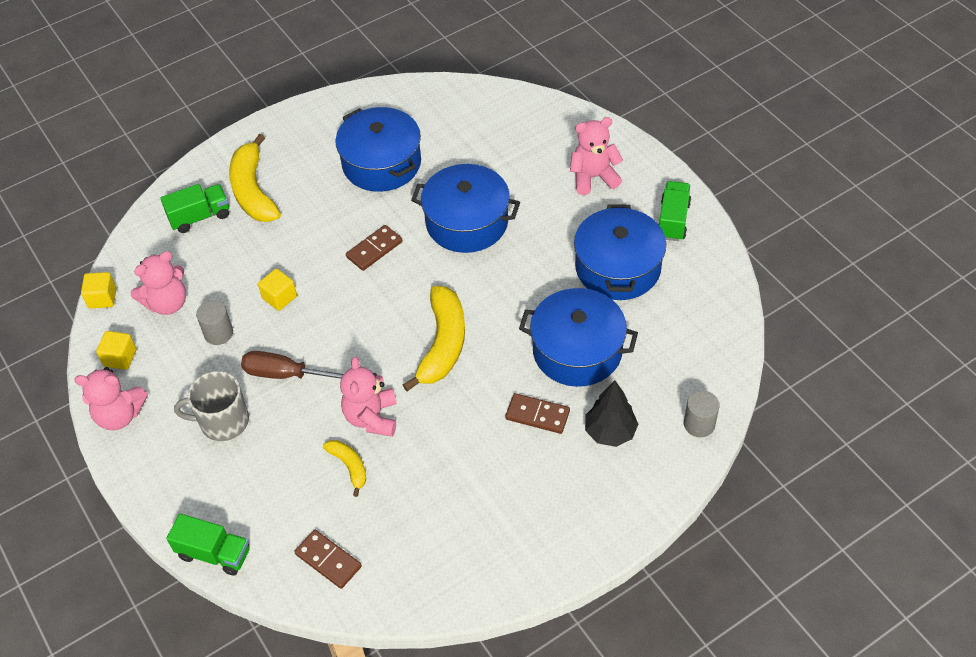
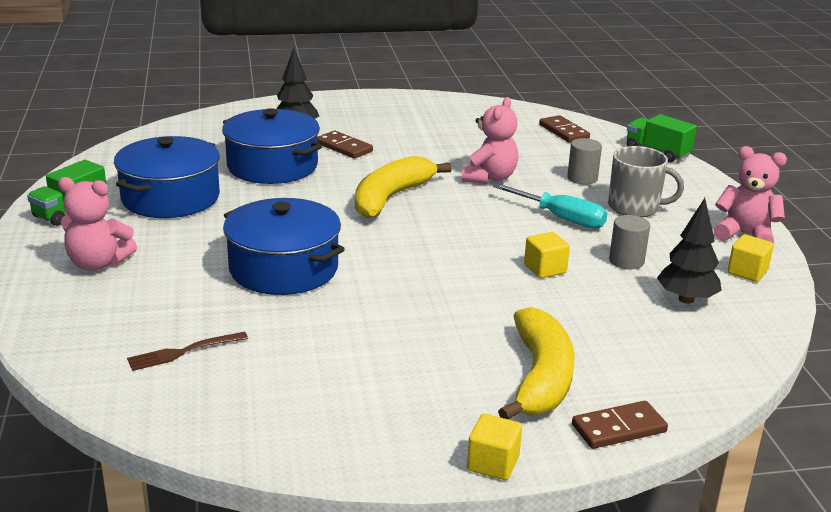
camera: 160 degrees left, 25 degrees down
(102, 298) = (775, 325): yellow cube -> yellow cube (493, 463)
(167, 303) = (686, 299): pink teddy bear -> black tree
(200, 217) = (629, 370): green truck -> none
(286, 374) = (560, 218): brown screwdriver -> turquoise screwdriver
(349, 466) = (524, 161): yellow banana -> none
(374, 249) = (410, 276): brown domino -> brown domino (618, 428)
(381, 163) = (338, 354): blue pot -> none
(471, 131) = (184, 352): none -> brown fork
(699, 424) = (224, 117): grey cylinder -> grey cylinder (582, 178)

